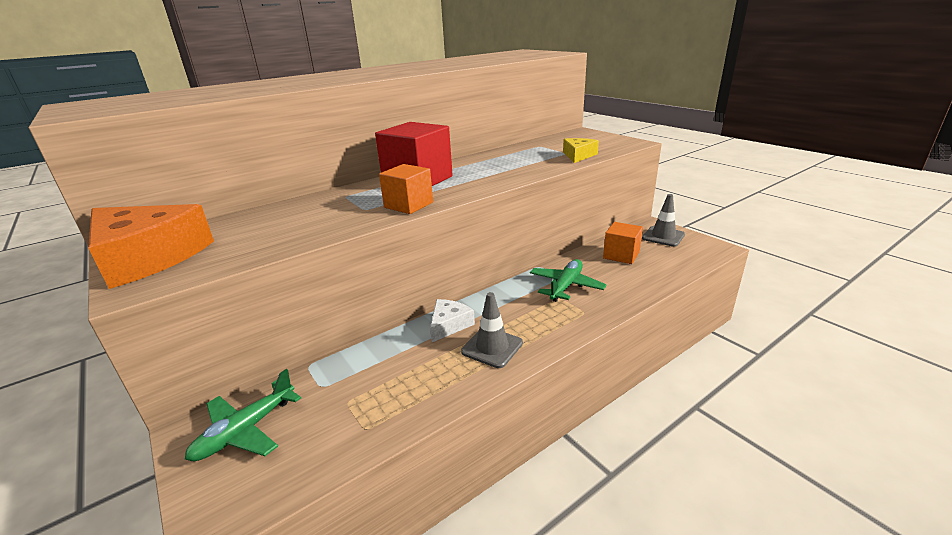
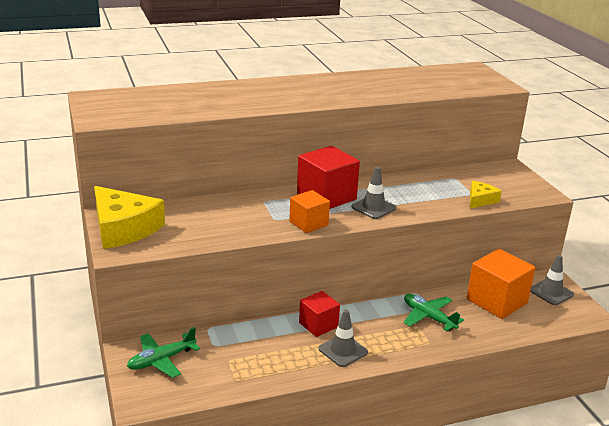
camera: 15 degrees right, 0 degrees up
(148, 257) = (123, 228): orange cheese -> yellow cheese
(449, 325) = (318, 325): white cheese -> red cube
(475, 179) = (373, 208): none -> grey traffic cone
(566, 286) = (428, 317): green plane -> green plane turned 90 degrees counterclockwise
(621, 255) = (496, 301): orange cube -> orange cube, size x1.63

